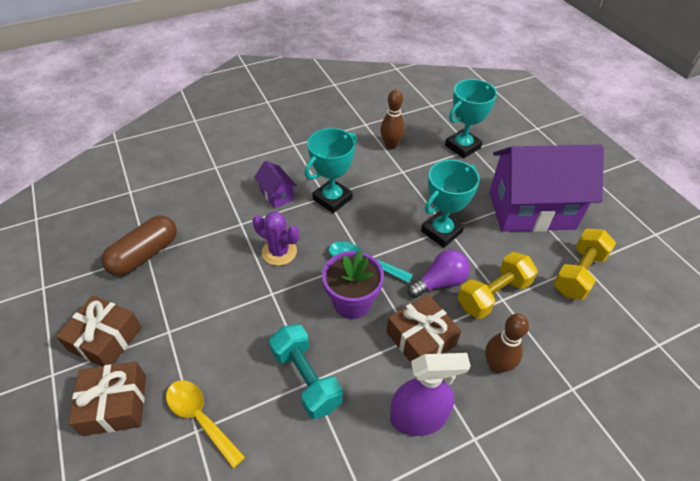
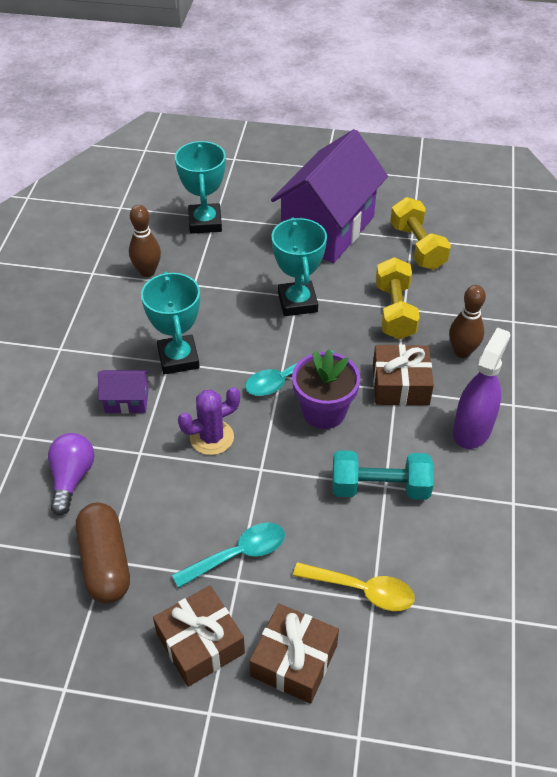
camera: 55 degrees left, 0 degrees up
(189, 320) = (238, 554): none -> turquoise spoon
(200, 418) = (362, 590): yellow spoon -> yellow spoon turned 150 degrees counterclockwise
(440, 282) = (353, 337): purple light bulb -> purple light bulb (72, 478)

